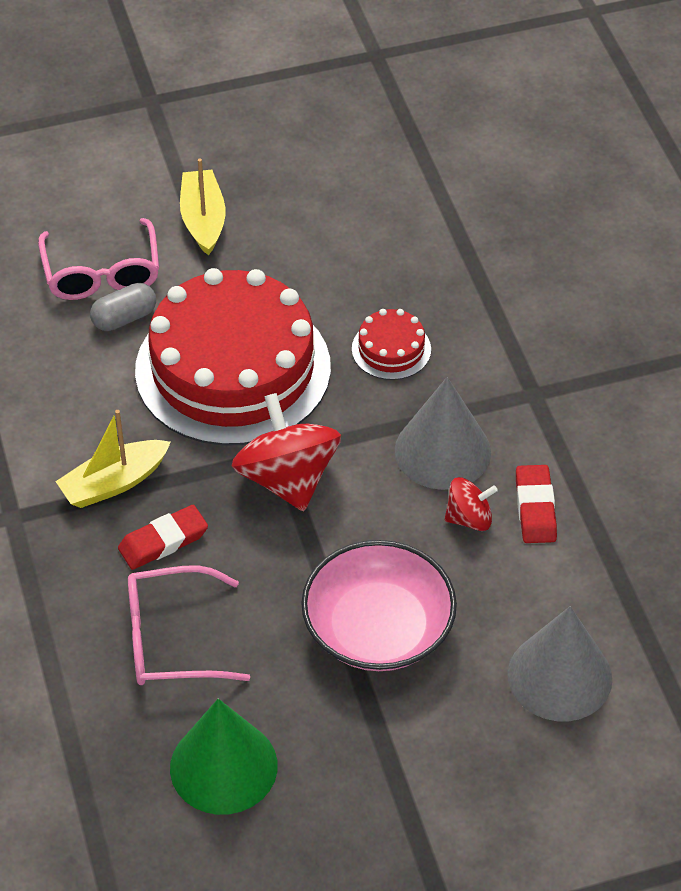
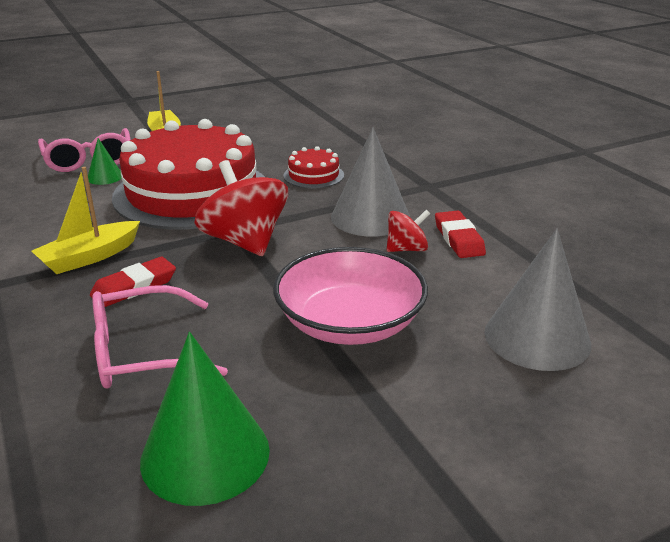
camera: 10 degrees left, 20 degrees down
(124, 318) = (105, 177): grey capsule -> green cone

